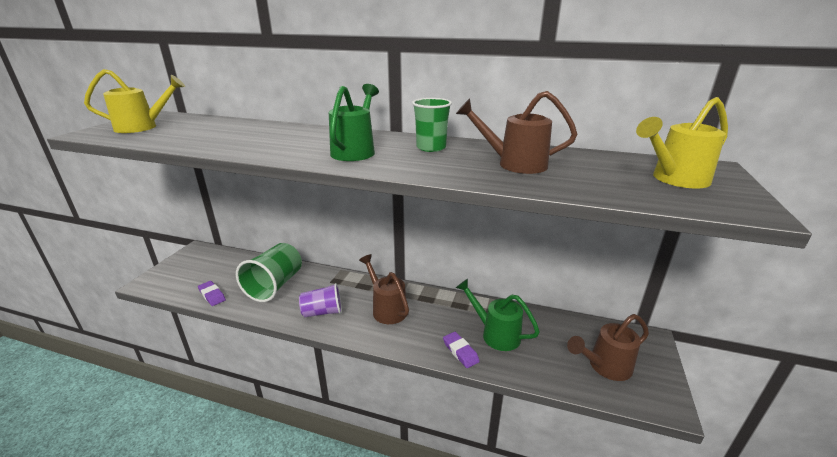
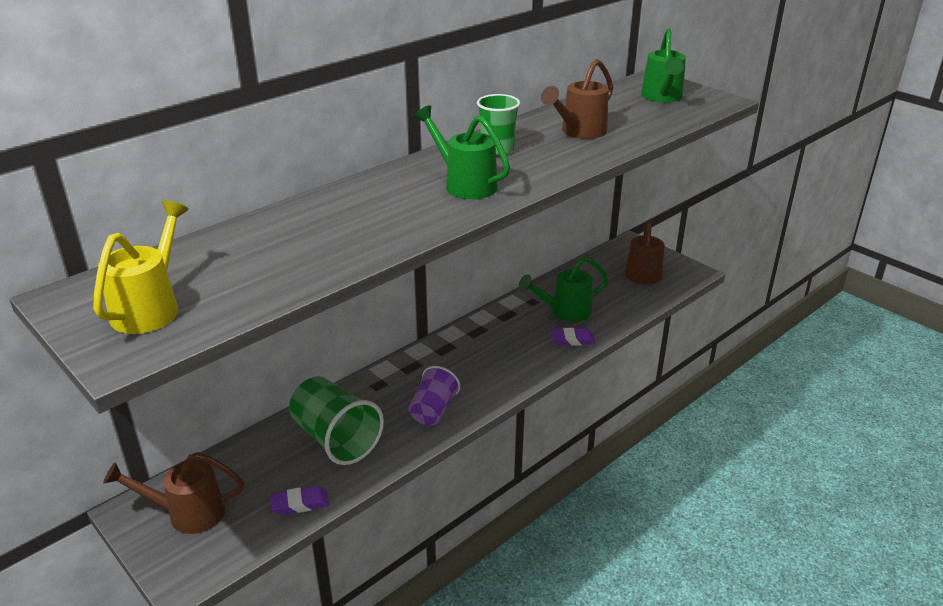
camera: 60 degrees left, 5 degrees up
(387, 309) = (470, 362): brown watering can -> brown watering can (188, 513)
(675, 179) = (662, 97): yellow watering can -> green watering can

